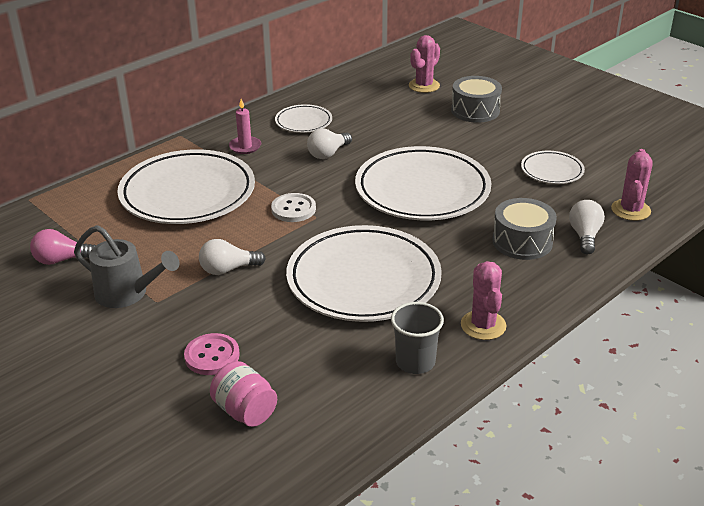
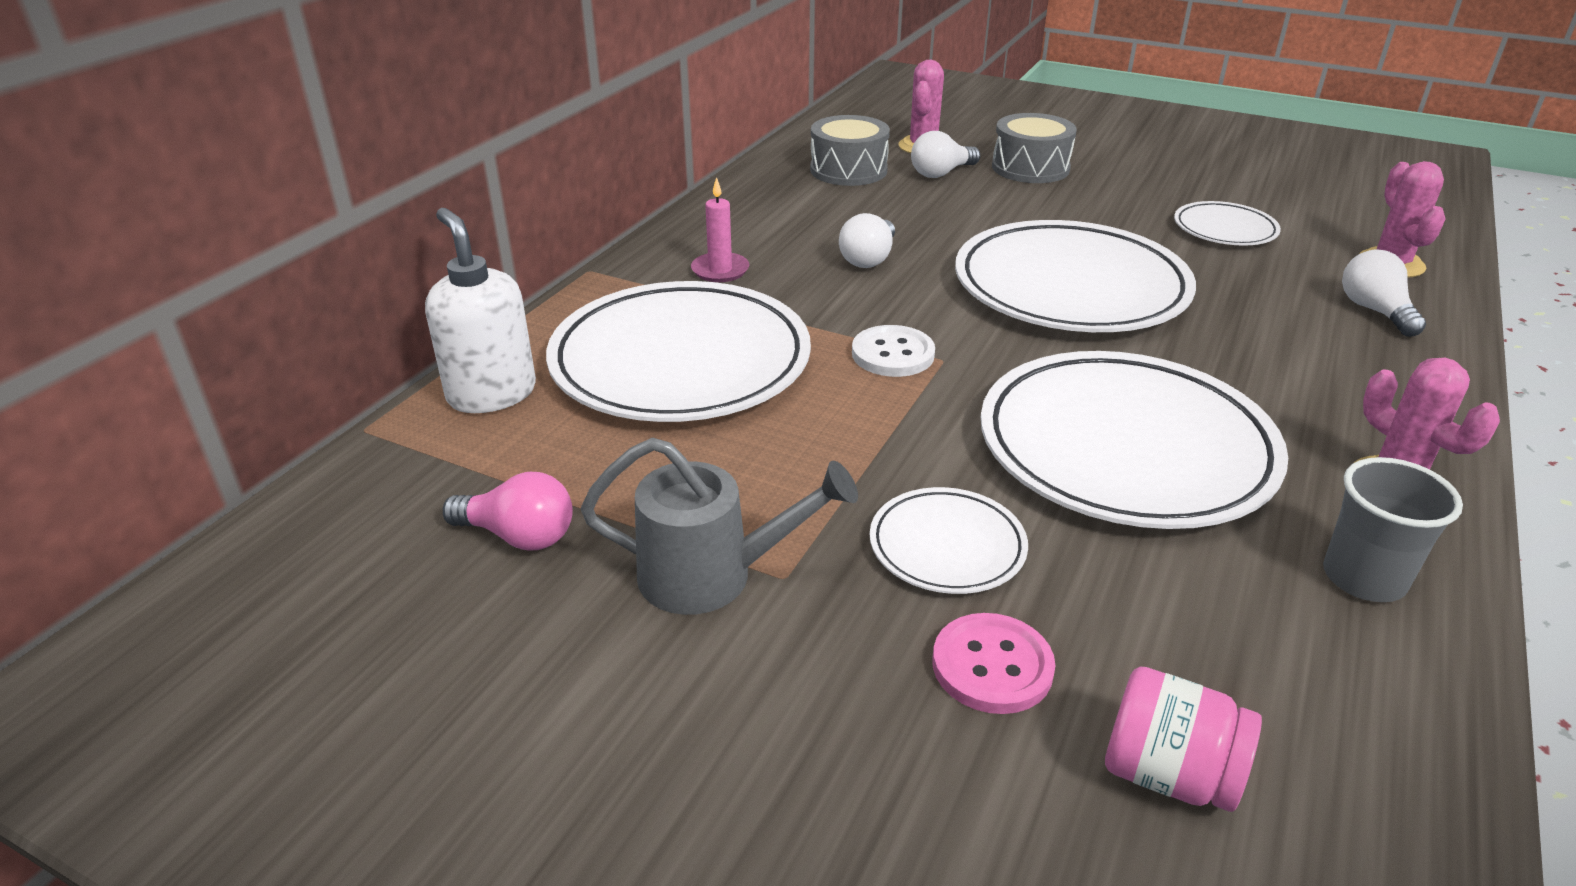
camera: 20 degrees left, 0 degrees up
(62, 260) = (519, 536): pink light bulb -> pink light bulb turned 135 degrees counterclockwise
(92, 193) = (491, 394): none -> white soap dispenser
(228, 269) = (871, 482): white light bulb -> white light bulb (941, 173)
(303, 122) = (785, 219): white plate -> white plate (947, 546)
(522, 241) = (1299, 336): grey drum -> grey drum (848, 170)

